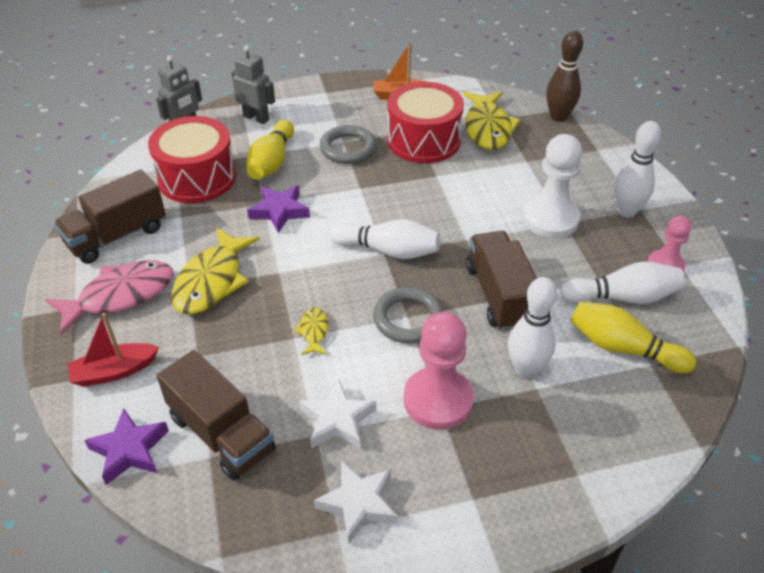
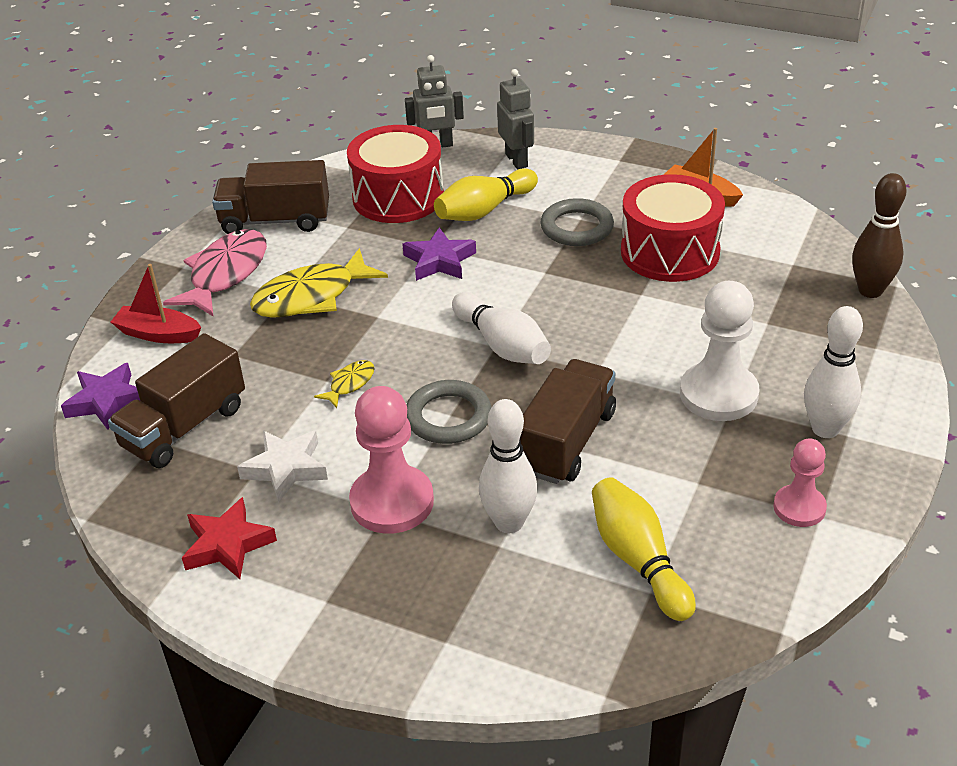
camera: 40 degrees right, 5 degrees down
(120, 296) = (225, 274): pink fish -> pink fish turned 75 degrees counterclockwise
(221, 433) = (184, 427): brown truck -> brown truck turned 45 degrees clockwise
(358, 503) = (227, 544): white star -> red star
(487, 128) = (762, 268): yellow fish -> none
(622, 297) = (703, 512): white bowling pin -> none

